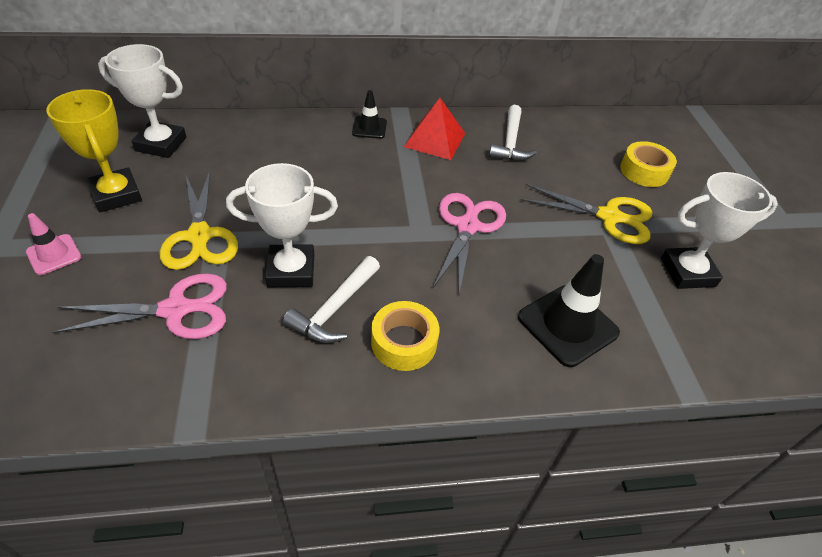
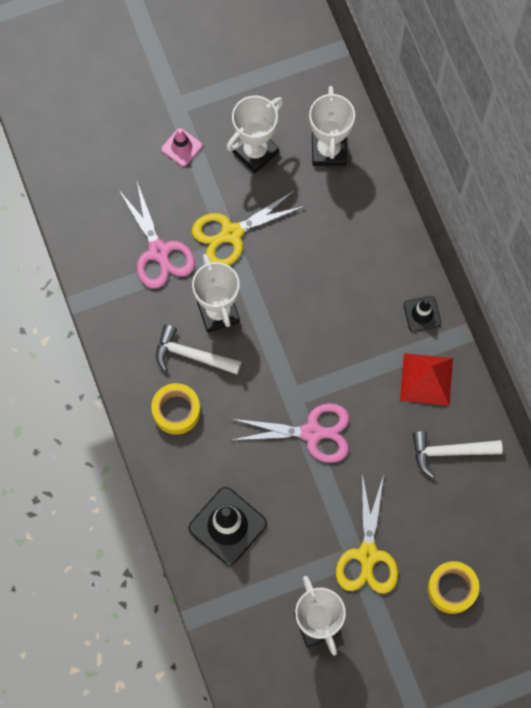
camera: 80 degrees right, 25 degrees up
(116, 195) = (255, 152): yellow trophy -> white trophy

